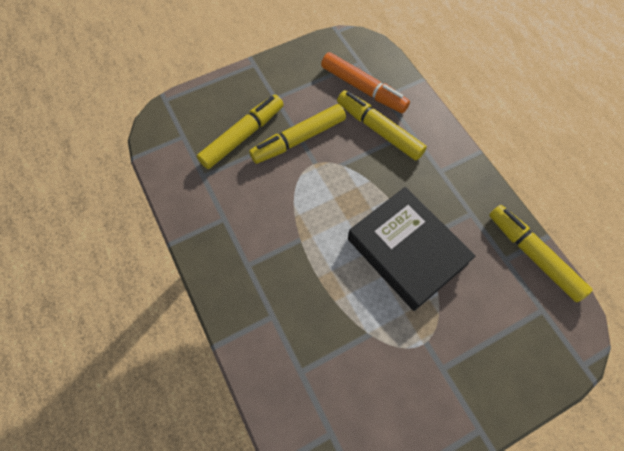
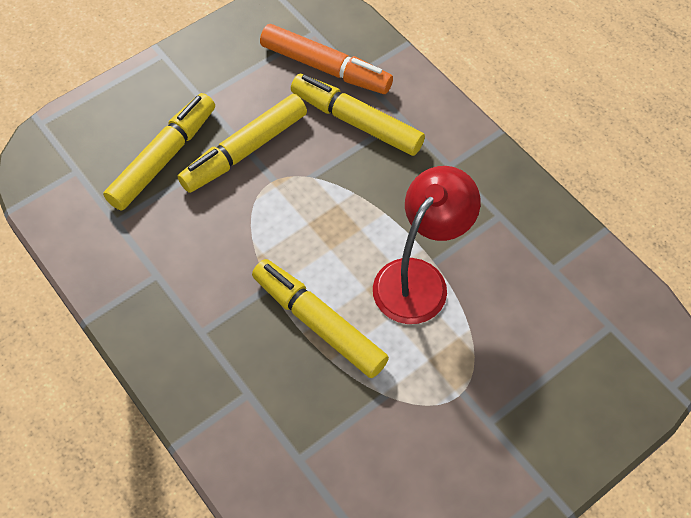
camera: 10 degrees left, 5 degrees down
(407, 251) = (419, 279): black book -> red lamp
(533, 255) = (589, 257): yellow marker -> yellow marker (319, 323)

